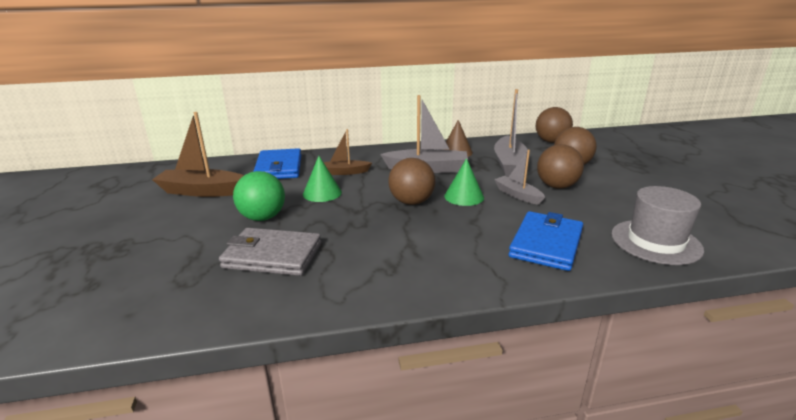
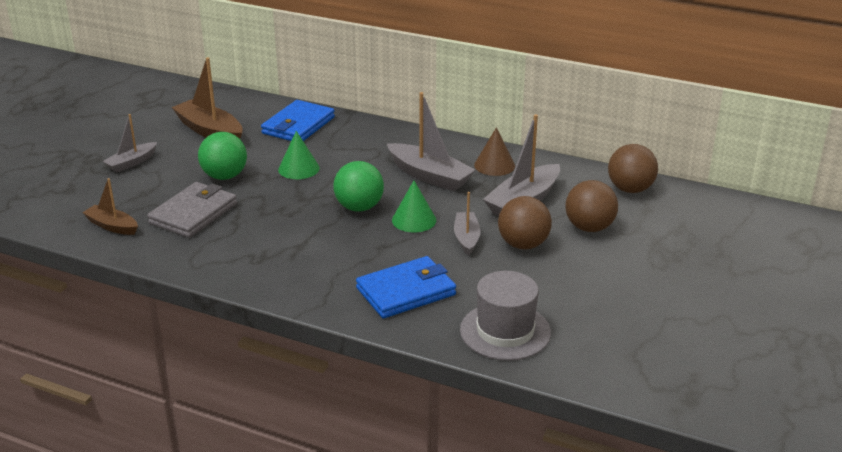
camera: 35 degrees right, 5 degrees up
(147, 237) = (131, 163): none -> grey boat
(272, 256) = (193, 213): grey wallet -> grey wallet turned 75 degrees clockwise
(344, 172) = (347, 152): brown boat -> brown boat (112, 226)
(411, 202) = (359, 207): brown ball -> green ball

